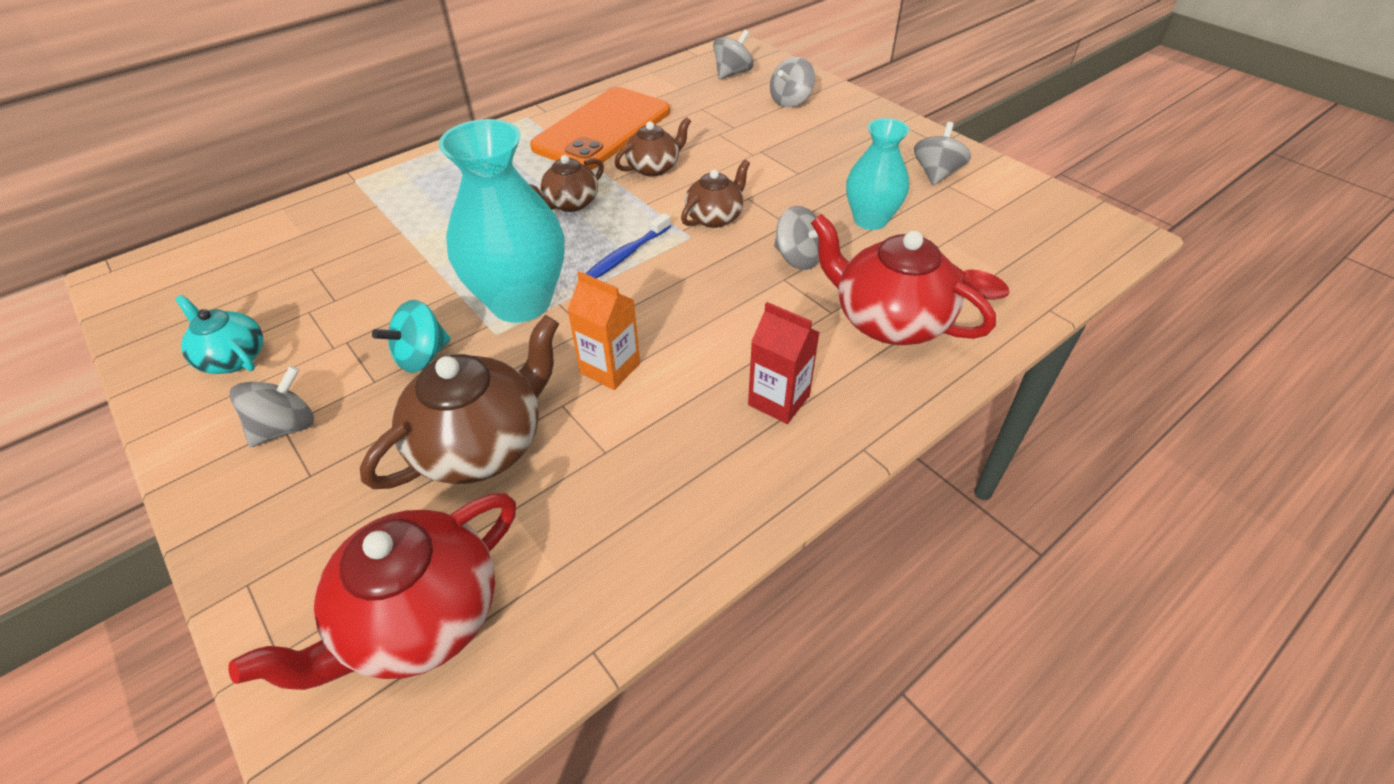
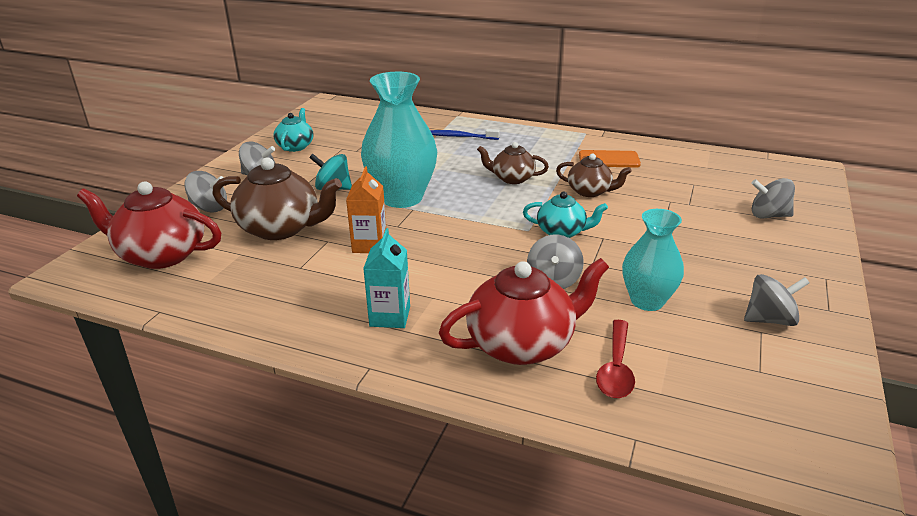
camera: 60 degrees right, 15 degrees down
(603, 129) = (609, 160): orange phone -> orange phone, size x0.51
(626, 255) = (481, 214): blue toothbrush -> blue toothbrush (460, 137)
(715, 217) = (562, 232): brown teapot -> turquoise teapot
(732, 73) = (766, 179): grey spinning top -> grey spinning top (209, 208)
(778, 400) = (390, 316): red carton -> turquoise carton
(888, 320) = (522, 344): red teapot -> red teapot turned 60 degrees clockwise

